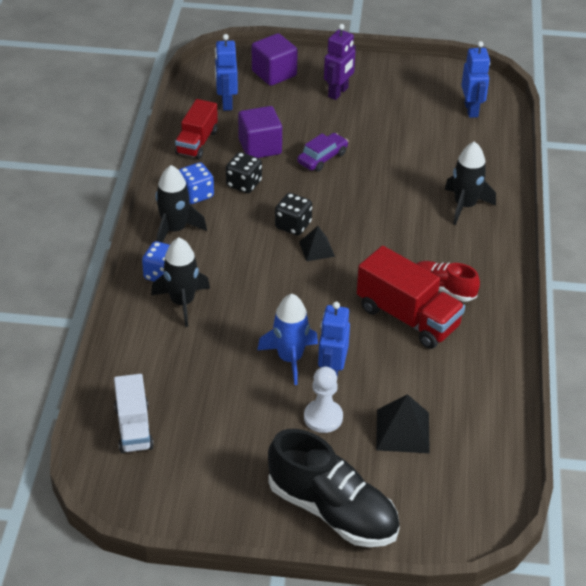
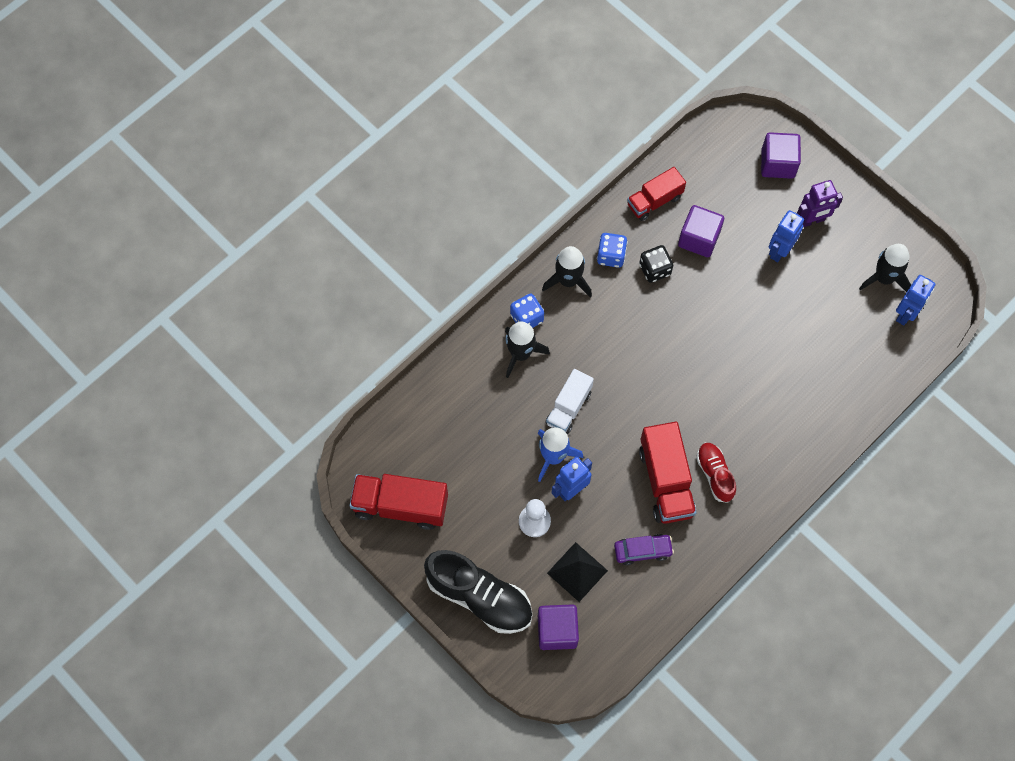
camera: 40 degrees right, 25 degrees up
(134, 427) = (408, 438): white truck -> white truck (568, 407)
(179, 487) = (400, 506): none -> red truck
(226, 103) = (712, 172): blue robot -> blue robot (779, 251)
(293, 225) = (657, 337): black dice -> none
(317, 249) = (655, 371): black pyramid -> none
(322, 158) = (737, 283): purple car -> purple car (642, 550)
(333, 511) = (479, 597): black shoe -> black shoe turned 45 degrees counterclockwise
(434, 489) = (557, 631): none -> purple cube
(465, 206) = (805, 409): black rocket -> black rocket (884, 278)

